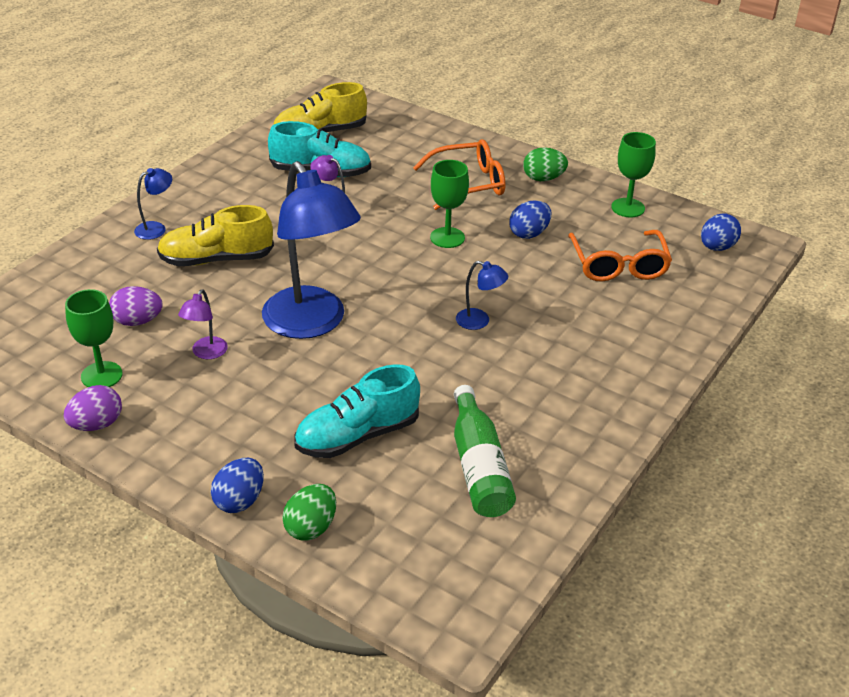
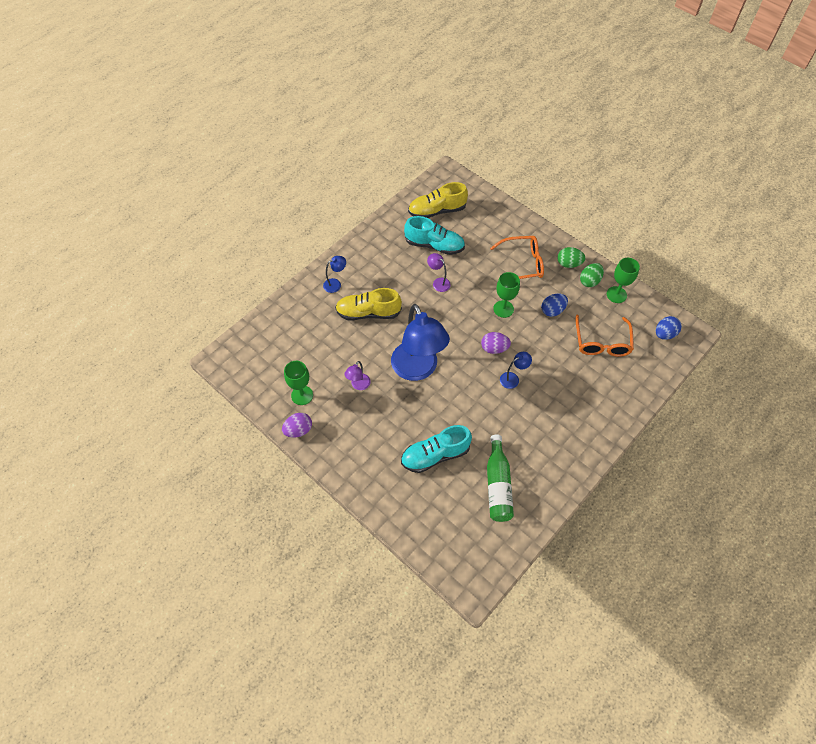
camera: 10 degrees right, 20 degrees up
(137, 321) = (322, 357): purple egg -> purple egg (494, 348)
(240, 501) = (370, 492): blue egg -> none
(311, 527) = (405, 514): green egg -> green egg (589, 281)
(479, 321) = (513, 378): blue lamp -> blue lamp turned 60 degrees counterclockwise

